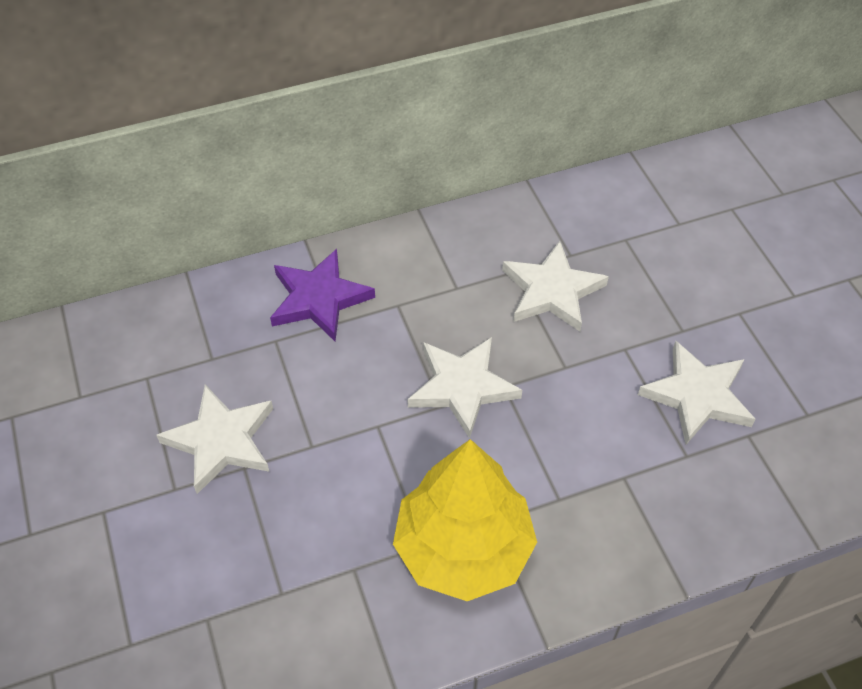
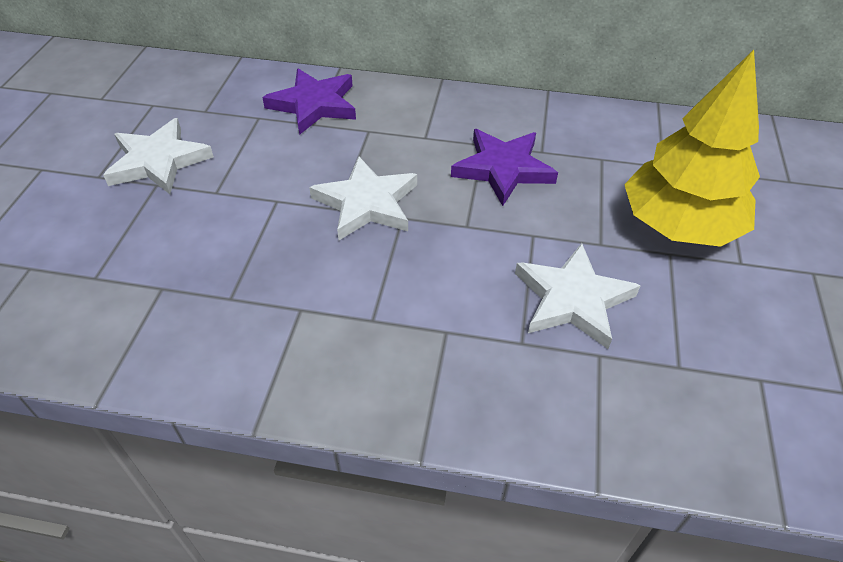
camera: 30 degrees right, 5 degrees down
(463, 549) = (257, 316): yellow tree -> yellow tree (679, 225)
(552, 291) = (503, 169): white star -> purple star

